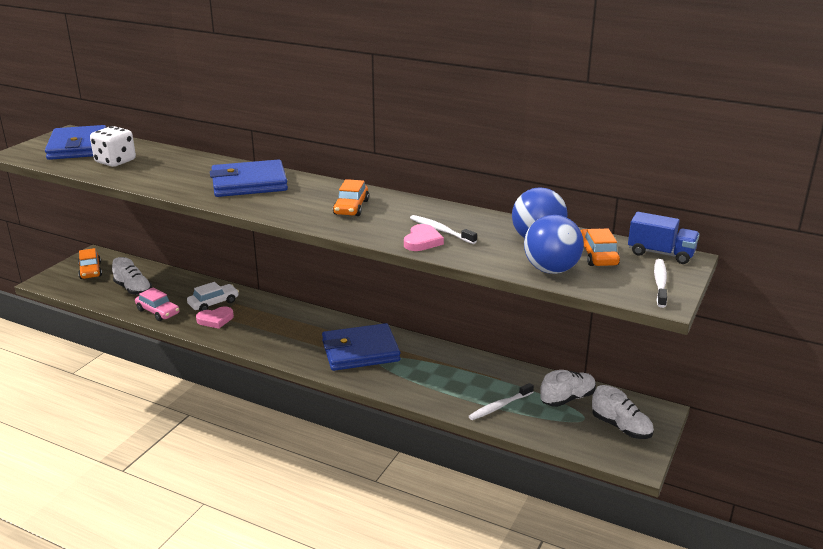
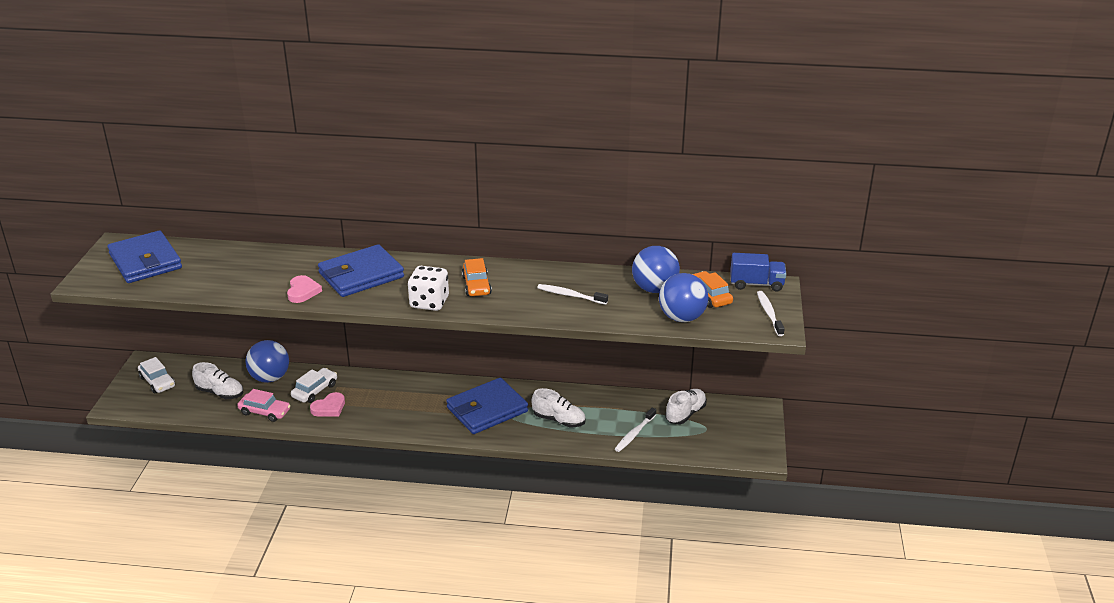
camera: 20 degrees left, 5 degrees up
(90, 271) = (157, 382): orange car -> white car
(115, 161) = (203, 273): white dice -> white dice (429, 302)
(183, 285) = (270, 378): none -> blue ball
(422, 241) = (562, 310): pink heart -> pink heart (303, 291)
(621, 427) = (738, 429): white shoe -> white shoe (559, 420)

